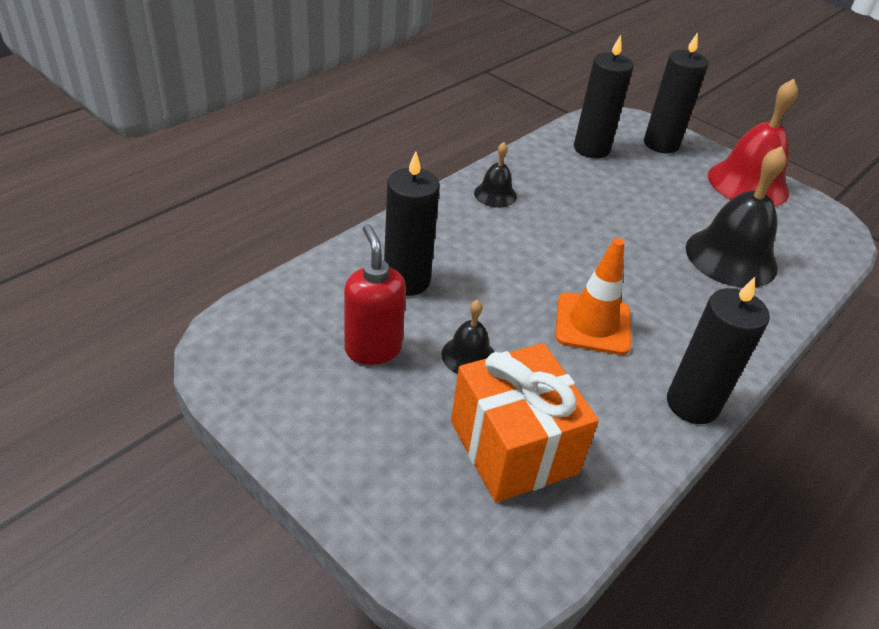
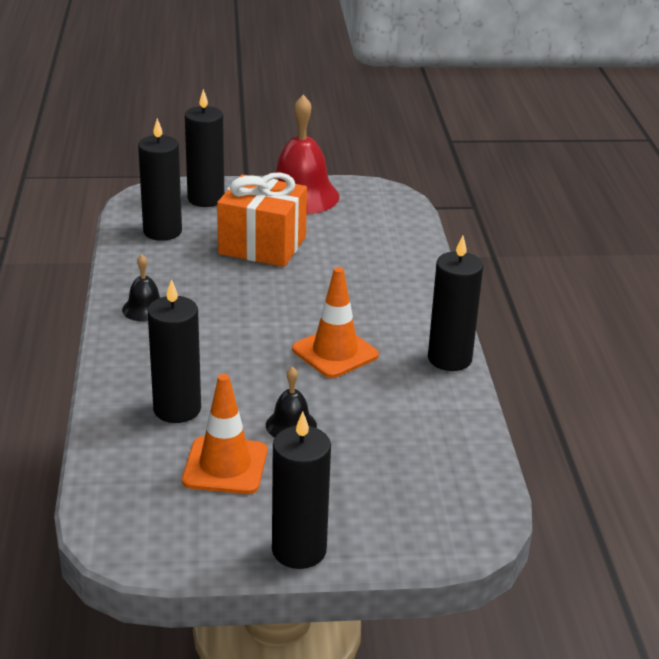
camera: 45 degrees left, 10 degrees down
(319, 462) = (299, 550): none -> black candle
(373, 348) = (225, 466): red soap dispenser -> orange traffic cone
(513, 447) = (392, 454): orange gift -> orange gift (262, 245)
(731, 257) = (356, 254): black bell -> none

